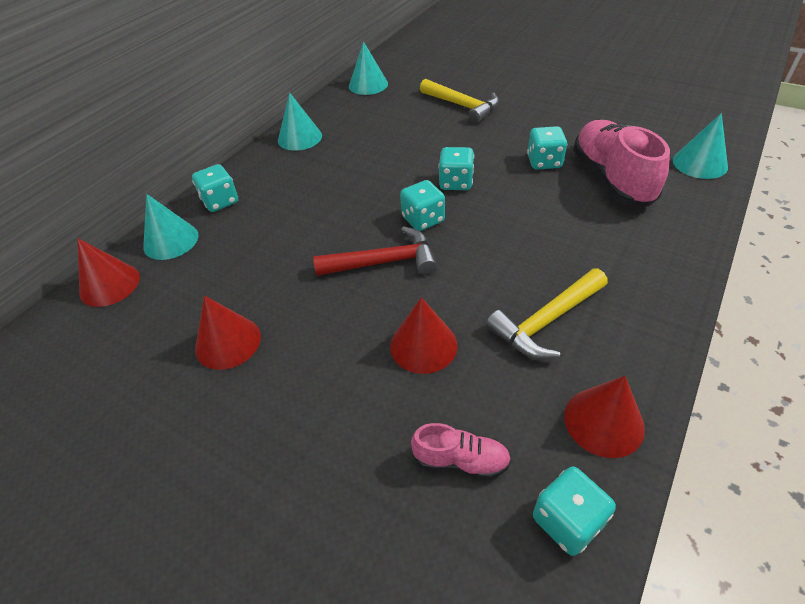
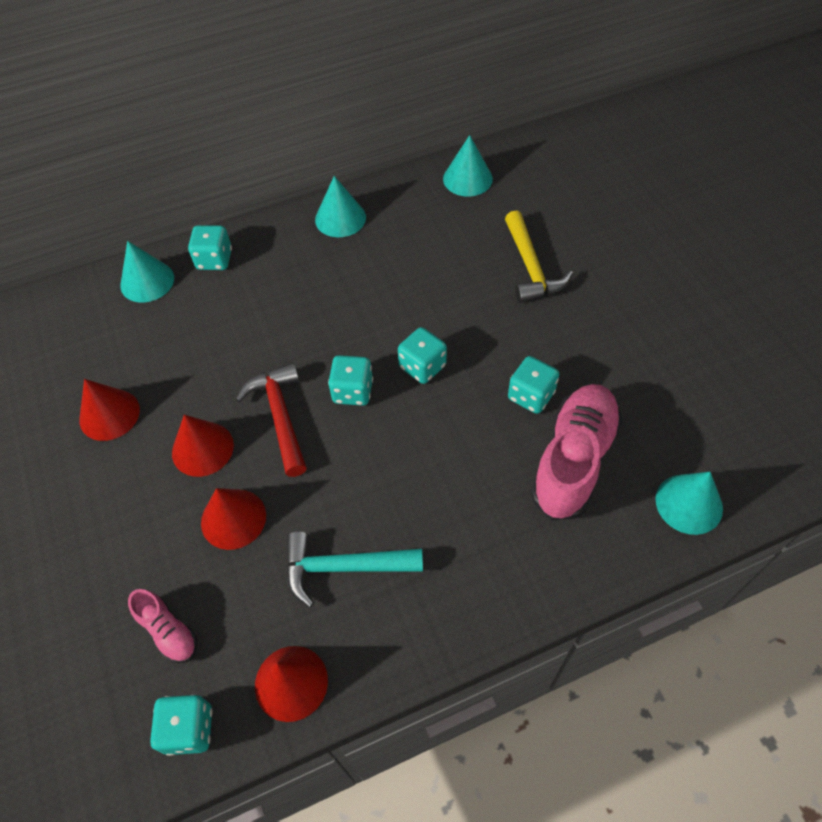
camera: 35 degrees right, 10 degrees up
(109, 284) = (76, 300): red cone -> red cone (202, 449)
(384, 262) = (280, 416): red hammer -> red hammer turned 135 degrees counterclockwise
(546, 322) = (343, 568): yellow hammer -> turquoise hammer

